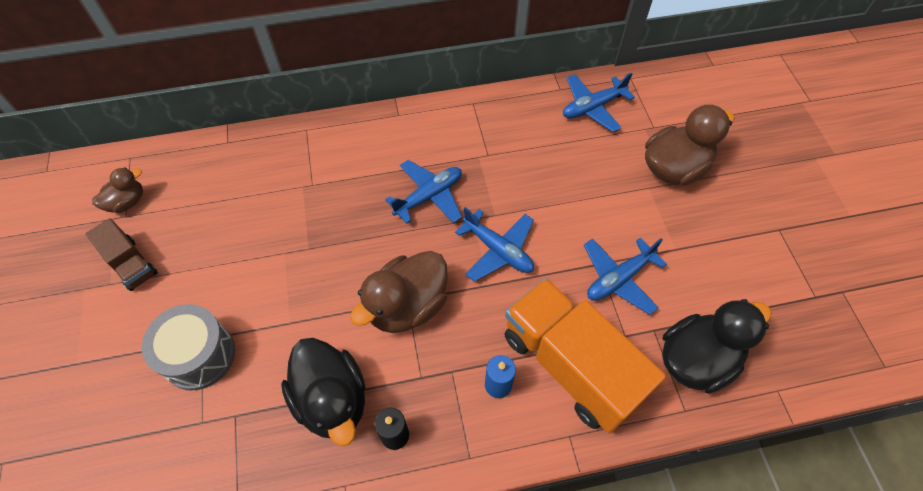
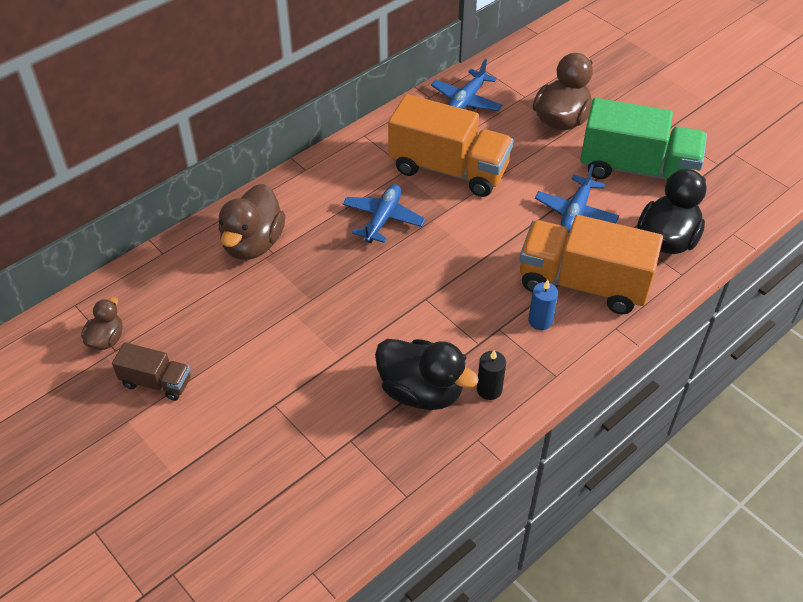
camera: 30 degrees left, 10 degrees down
(199, 355) = (282, 416): grey drum -> none
(407, 306) = (428, 302): brown duck -> brown duck (253, 243)
(498, 250) = (470, 232): blue plane -> none
(525, 173) = (449, 169): none -> orange truck
(718, 260) = (637, 169): none -> green truck

